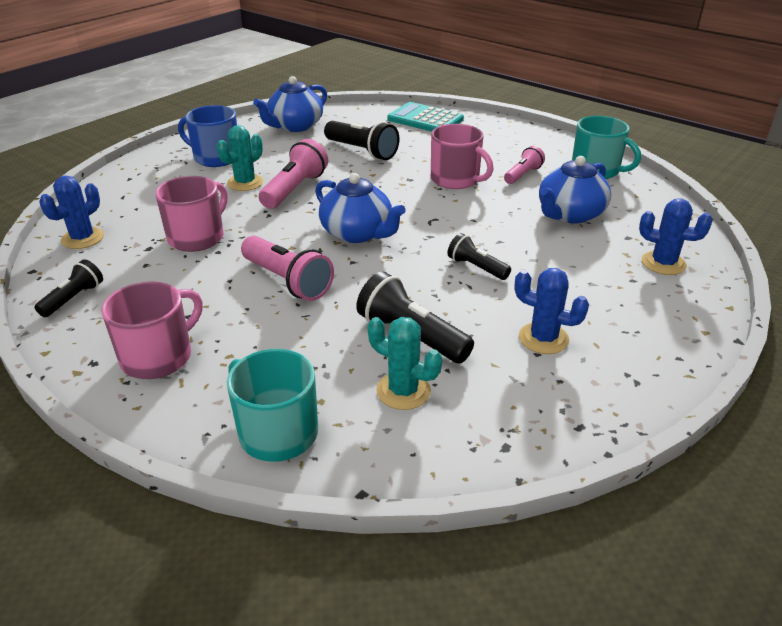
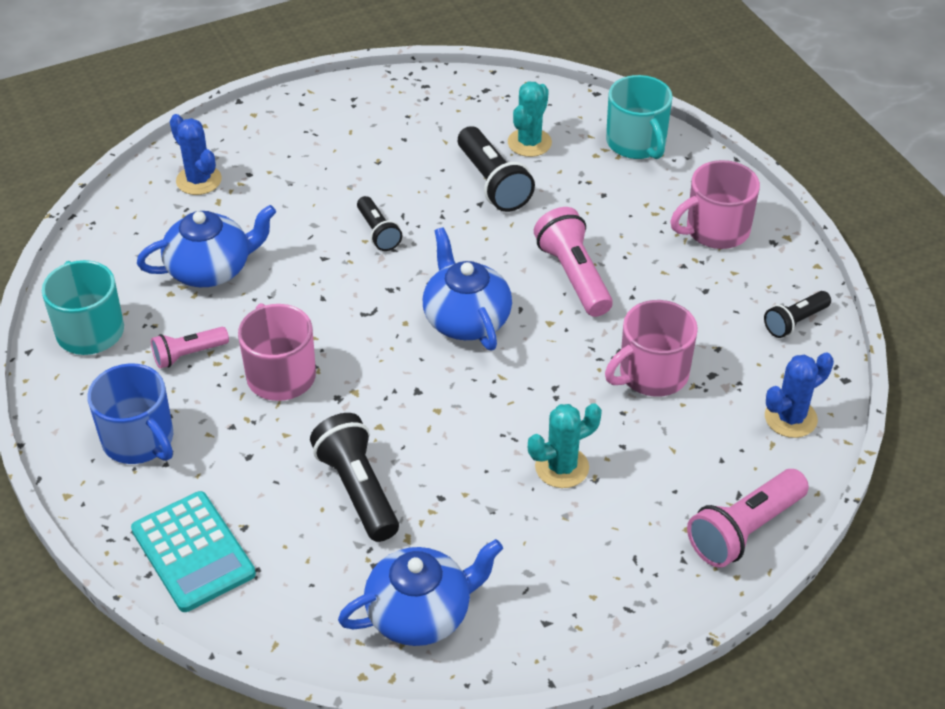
camera: 155 degrees left, 10 degrees up
(215, 157) = (585, 554): blue mug -> blue mug (139, 440)
(294, 189) = (500, 428): pink flashlight -> pink flashlight (744, 530)
(403, 391) = (529, 143): turquoise cactus -> turquoise cactus turned 60 degrees clockwise
(543, 338) = (387, 148): blue cactus -> none

